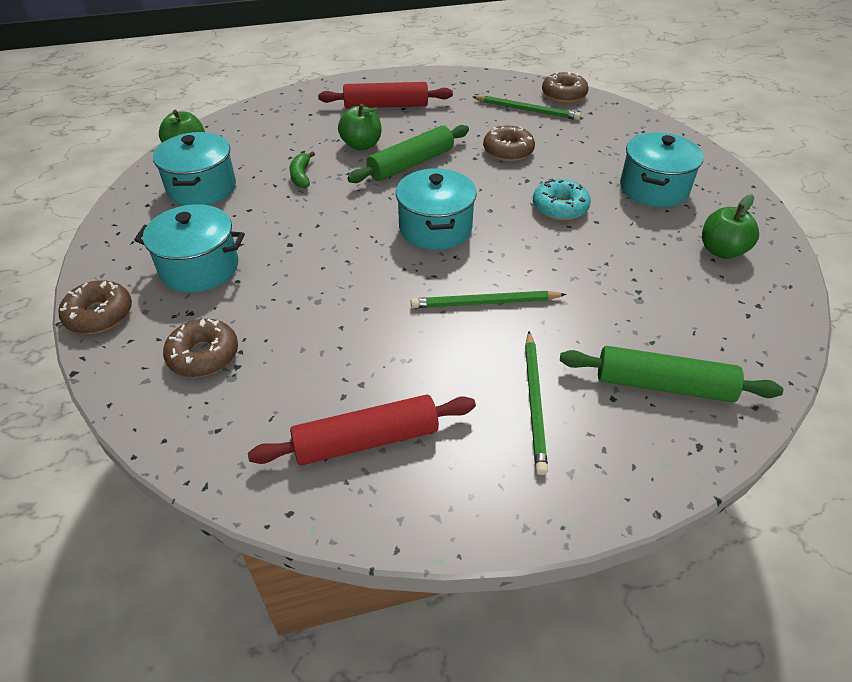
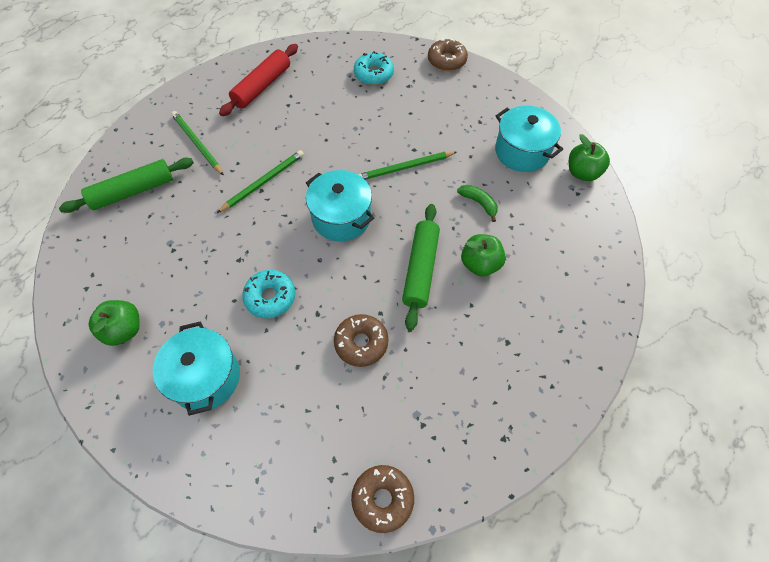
camera: 140 degrees right, 15 degrees up
(199, 268) = (439, 107): turquoise pot -> none
(203, 355) = (373, 74): brown donut -> turquoise donut
(386, 106) = (524, 333): red rolling pin -> none
(527, 110) = (396, 430): green pencil -> green pencil (405, 167)

